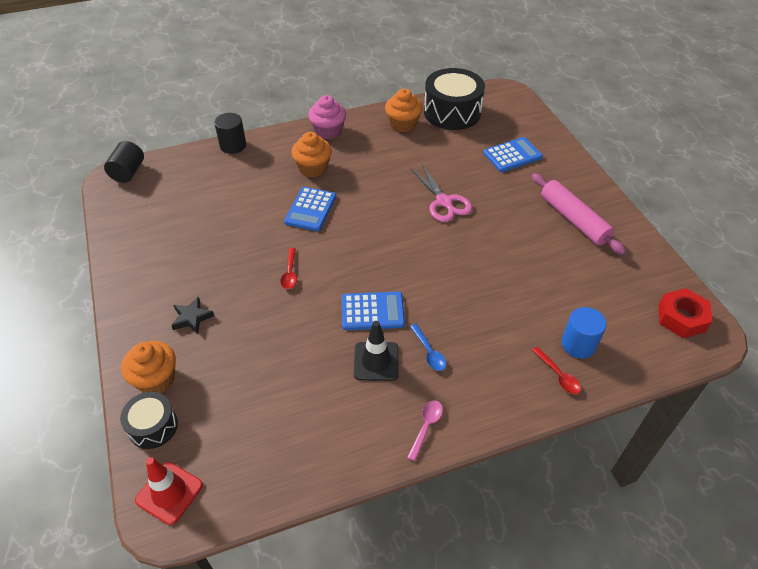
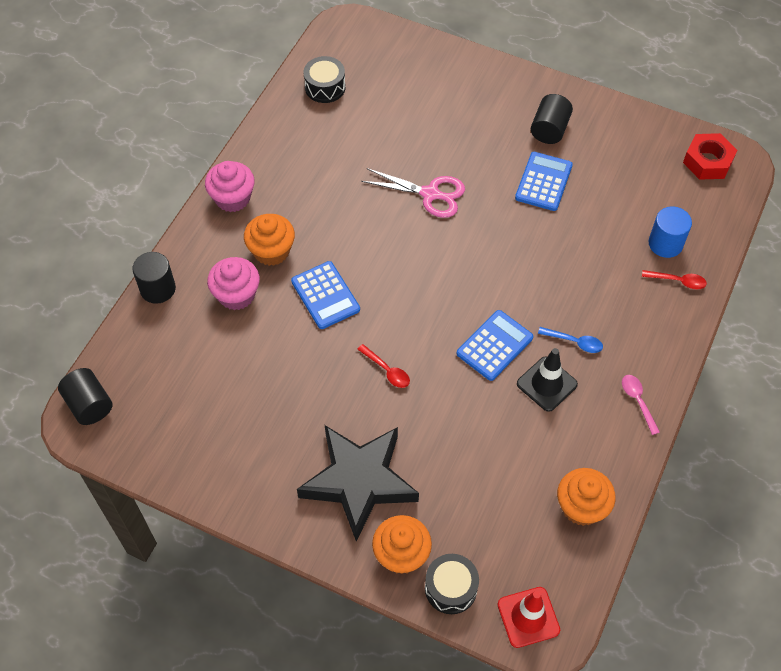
camera: 45 degrees left, 10 degrees up
(192, 318) = (359, 481): black star -> black star, size x2.45
(266, 175) = (236, 295): none -> pink cupcake
(403, 124) = (295, 136): orange cupcake -> orange cupcake (581, 507)
(452, 112) = (325, 87): black drum -> black drum, size x0.56
(512, 155) = (432, 98): blue calculator -> blue calculator (543, 182)
(573, 219) = (549, 129): pink rolling pin -> black cylinder

